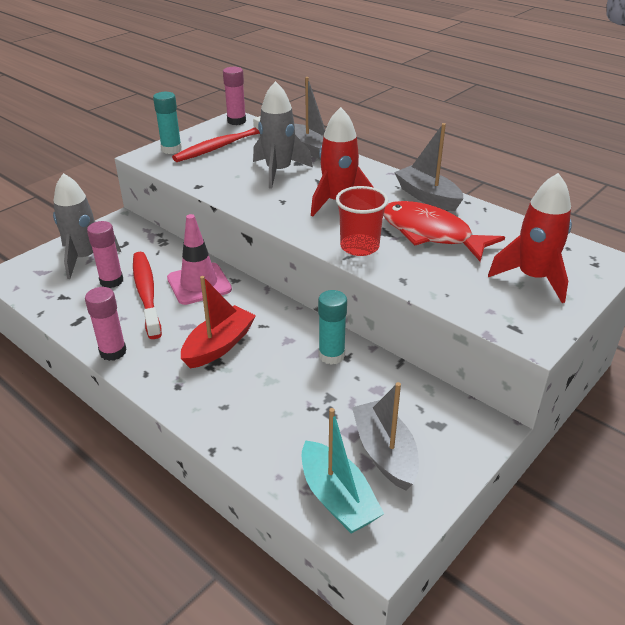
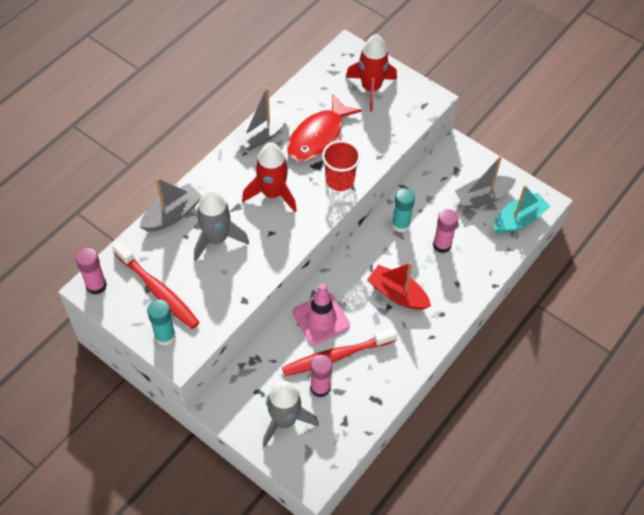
camera: 95 degrees left, 20 degrees up
(113, 352) = (411, 364): pink glue stick -> pink glue stick (442, 245)

